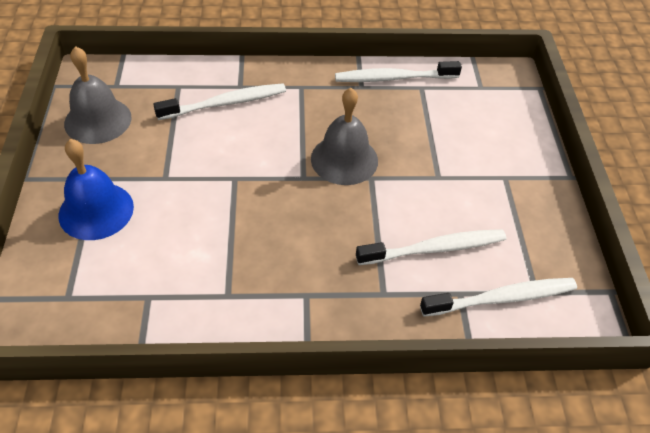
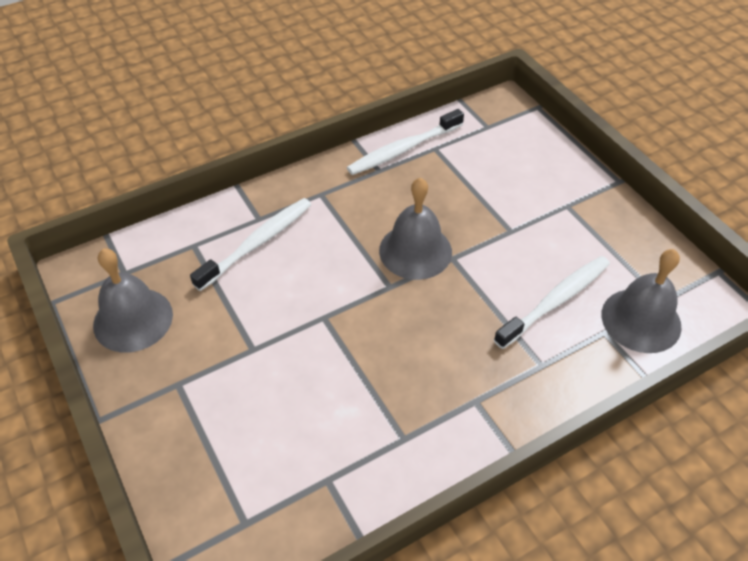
camera: 25 degrees left, 0 degrees up
(96, 210) = (206, 417): blue bell -> none
(502, 298) = (641, 320): white toothbrush -> grey bell

